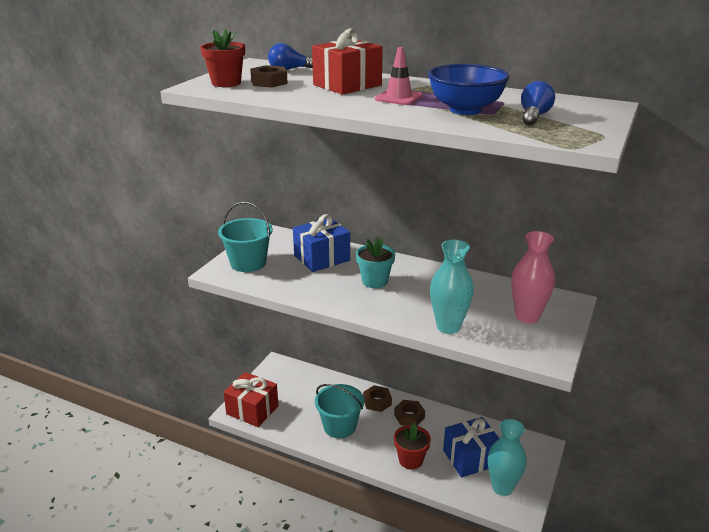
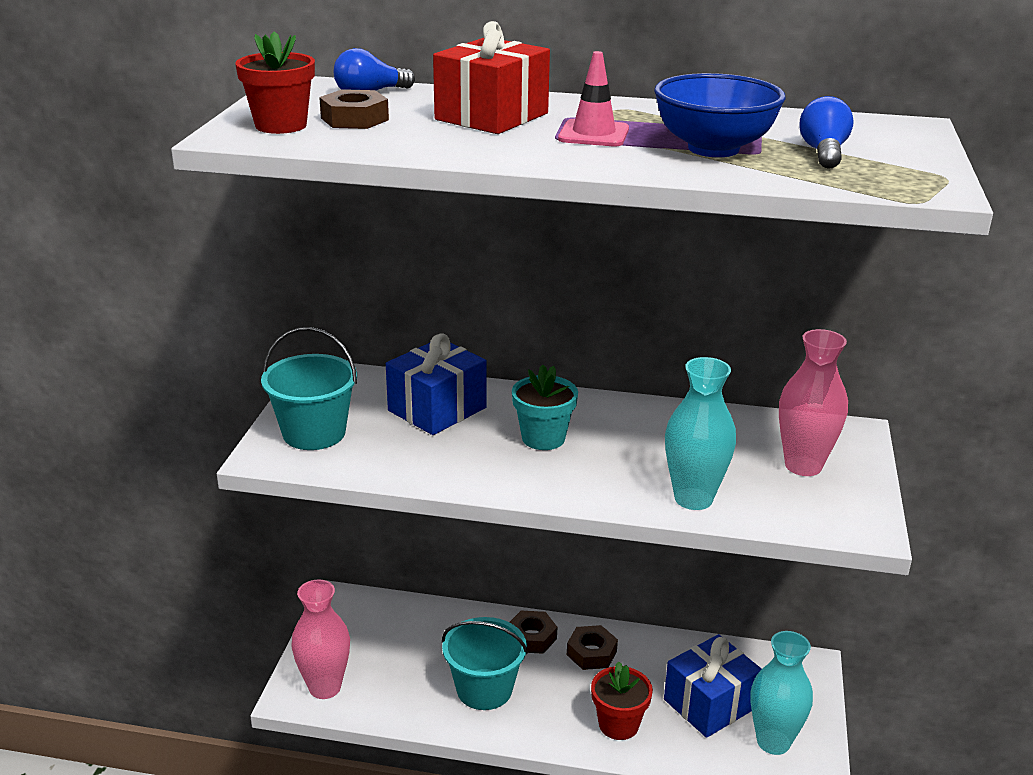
camera: 15 degrees left, 0 degrees up
(252, 410) = (325, 687): red gift -> pink vase

